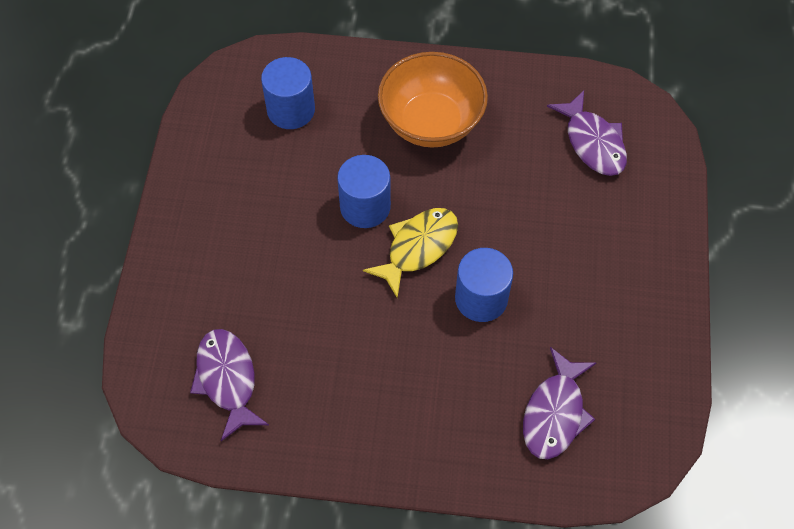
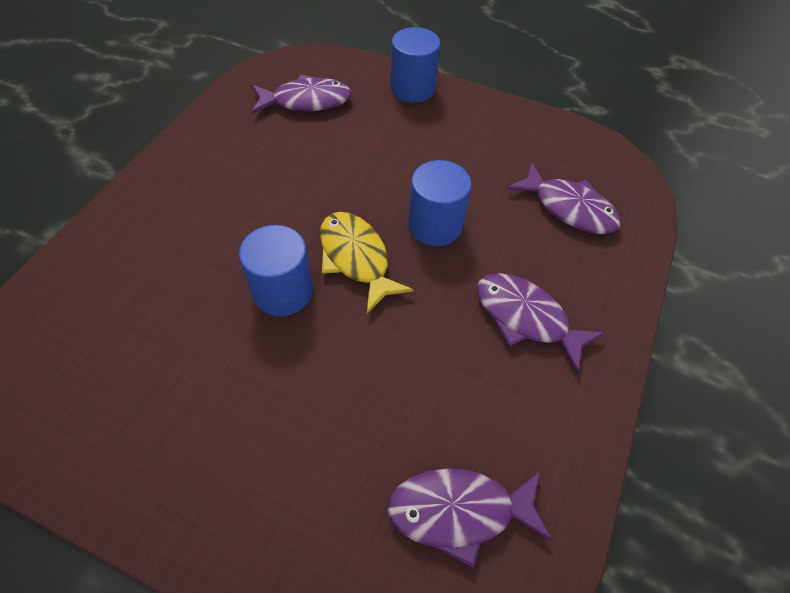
camera: 75 degrees left, 5 degrees down
(291, 110) = (105, 330): blue cylinder -> blue cylinder (412, 88)
(407, 395) = (526, 318): none -> purple fish
(431, 122) = (211, 204): orange bowl -> none

